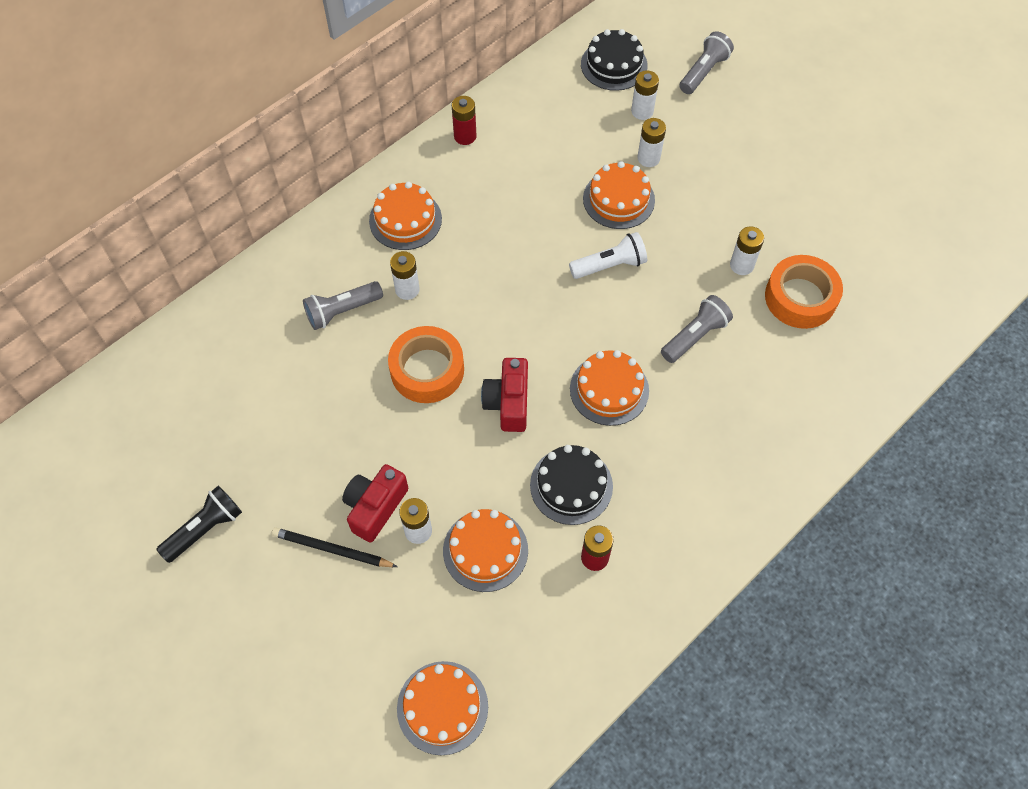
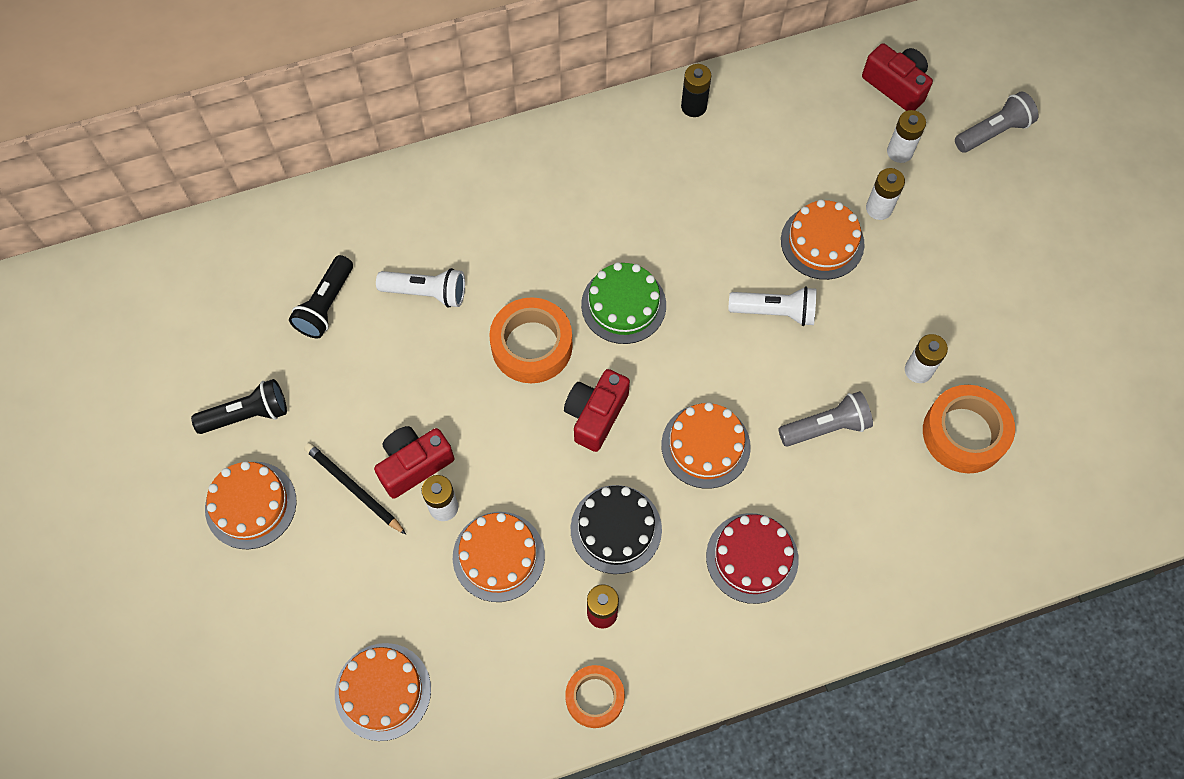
camera: 25 degrees right, 5 degrees up
(232, 409) = (326, 305): none -> black flashlight
(316, 364) = (426, 292): none -> white flashlight
(342, 311) = (478, 248): grey flashlight -> none
(405, 220) = (587, 175): orange cake -> orange cake (251, 505)
(407, 289) = (553, 252): white battery -> none
(465, 136) = (693, 106): red battery -> black battery
(486, 308) = (623, 305): none -> green cake
(614, 65) = (896, 86): black cake -> red camera
(624, 628) = (595, 698): none -> orange tape
(691, 460) = (752, 558): none -> red cake

